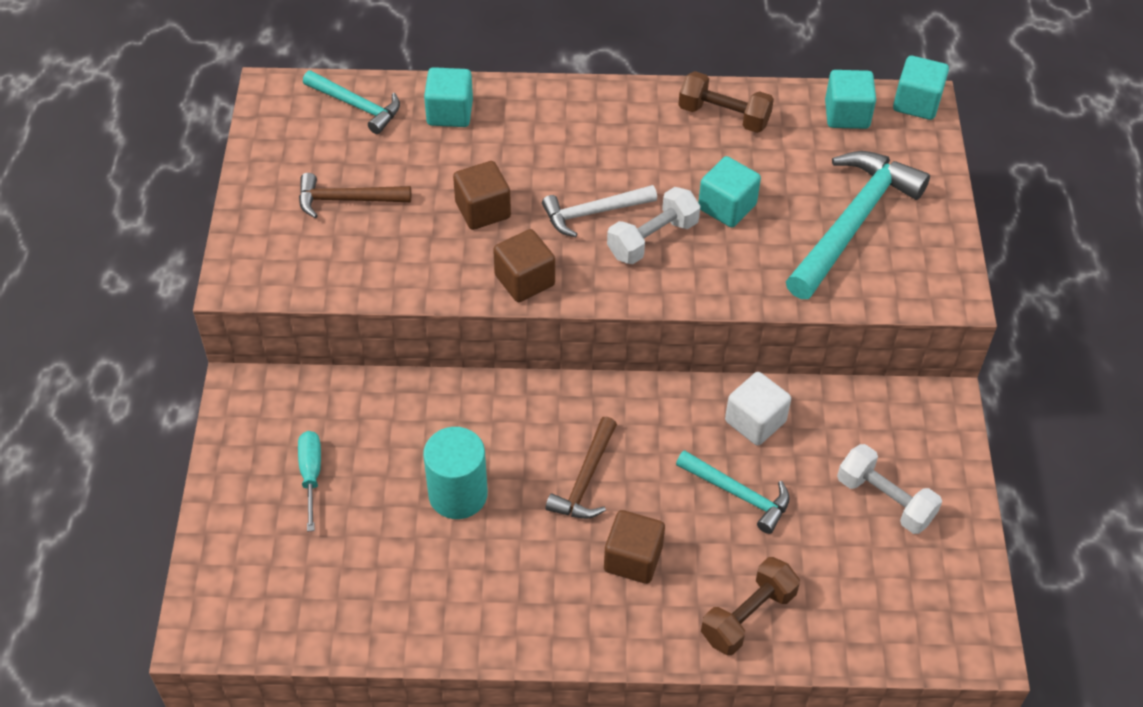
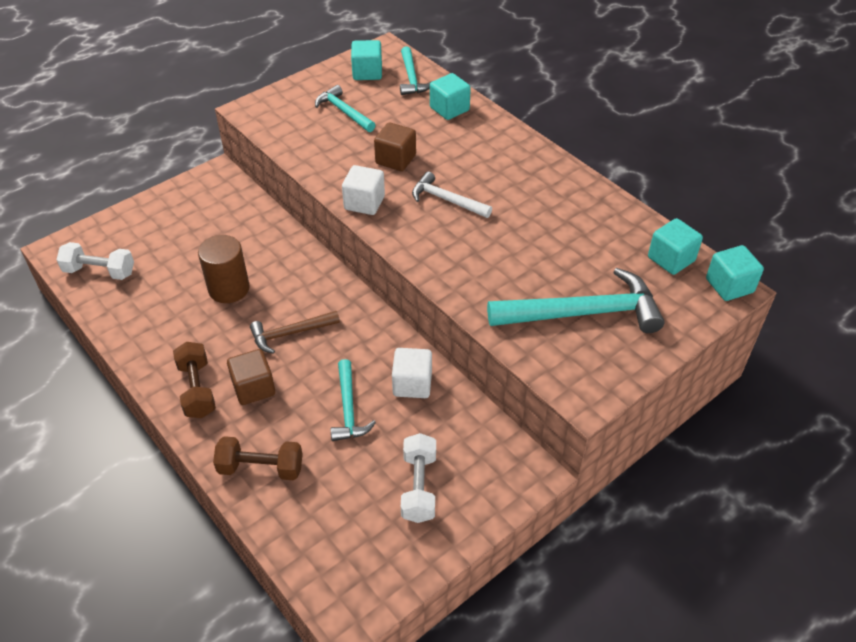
camera: 50 degrees right, 5 degrees down
(311, 475) = (188, 228): turquoise screwdriver -> none
(347, 199) = (344, 111): brown hammer -> turquoise hammer
(458, 494) = (229, 288): turquoise cylinder -> brown cylinder
(524, 280) = (364, 203): brown cube -> white cube
(652, 239) = (456, 234): white dumbbell -> white dumbbell (99, 271)
(724, 116) = (592, 208): brown dumbbell -> brown dumbbell (197, 389)
(727, 207) = (522, 250): turquoise cube -> turquoise cube (367, 73)

